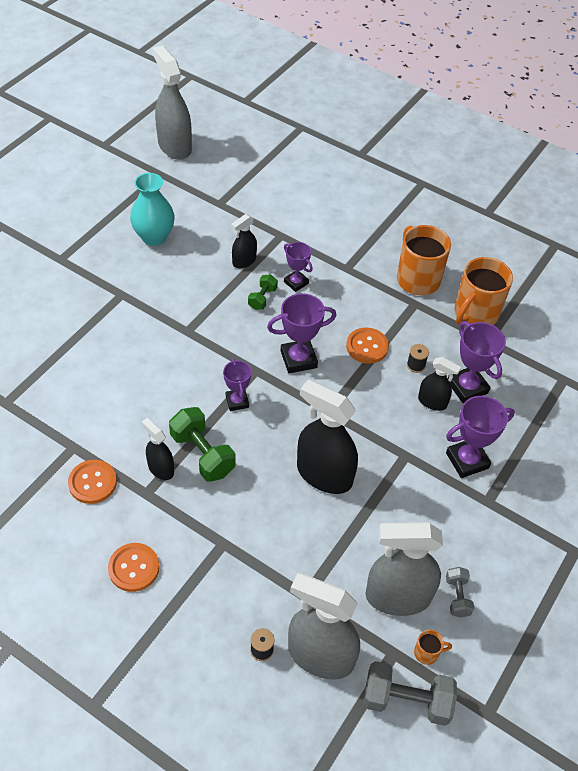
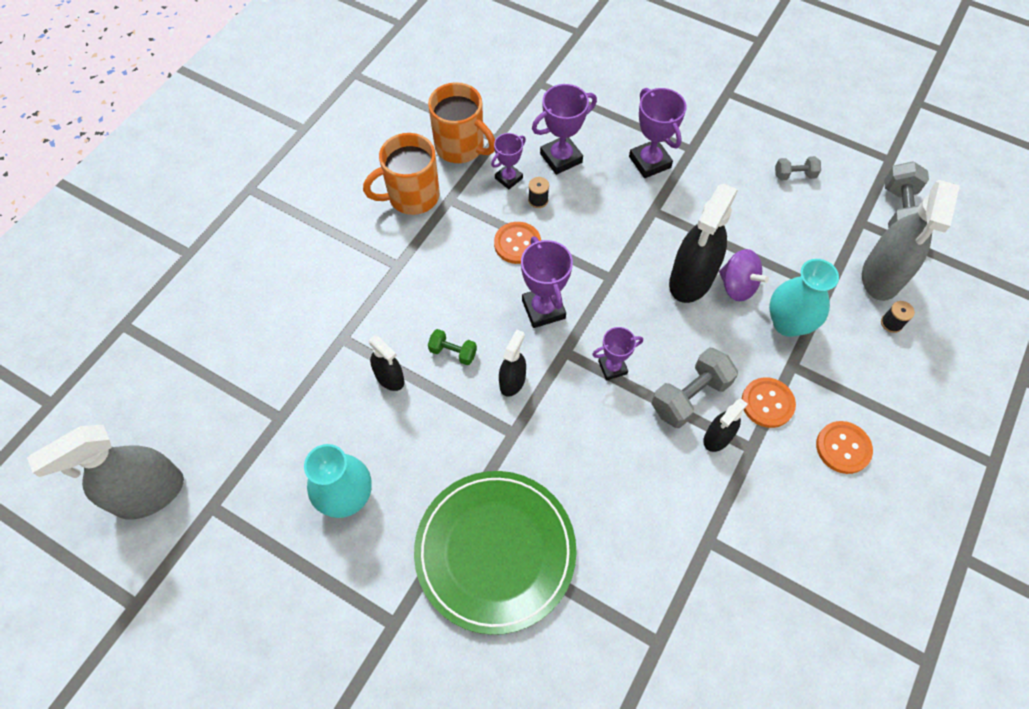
camera: 90 degrees left, 10 degrees up
(92, 482) = (752, 509): orange button -> orange button (767, 403)
(96, 314) = (495, 551): none -> green plate
(202, 454) = (690, 396): green dumbbell -> grey dumbbell
(270, 549) = (788, 323): none -> turquoise vase
(296, 282) = (424, 317): purple trophy -> purple trophy (508, 178)
(315, 513) = (737, 286): none -> purple spinning top
(397, 597) = (807, 218): grey spray bottle -> none
(427, 653) = (853, 198): orange mug -> none
(432, 402) = (584, 187): black spray bottle -> black spray bottle (512, 381)

